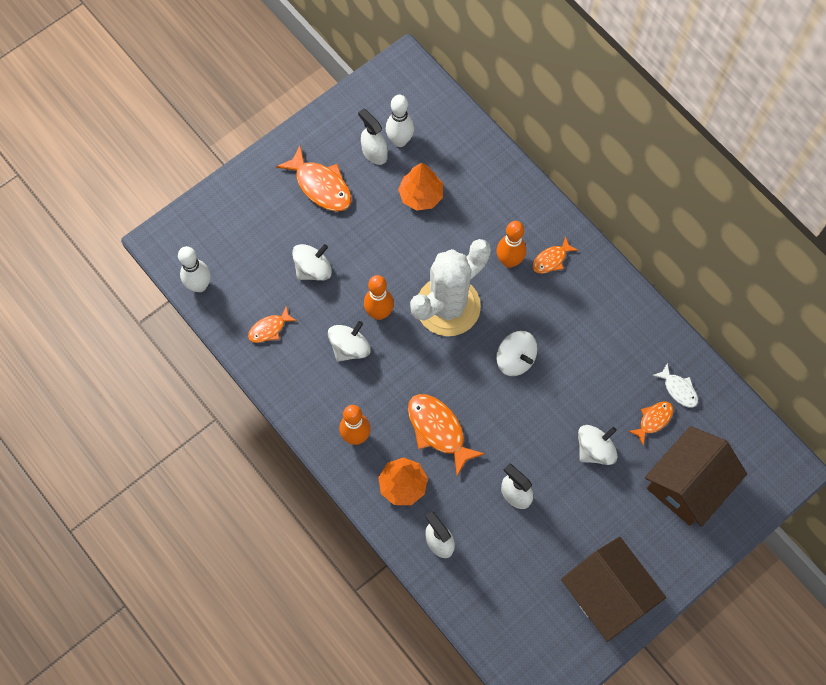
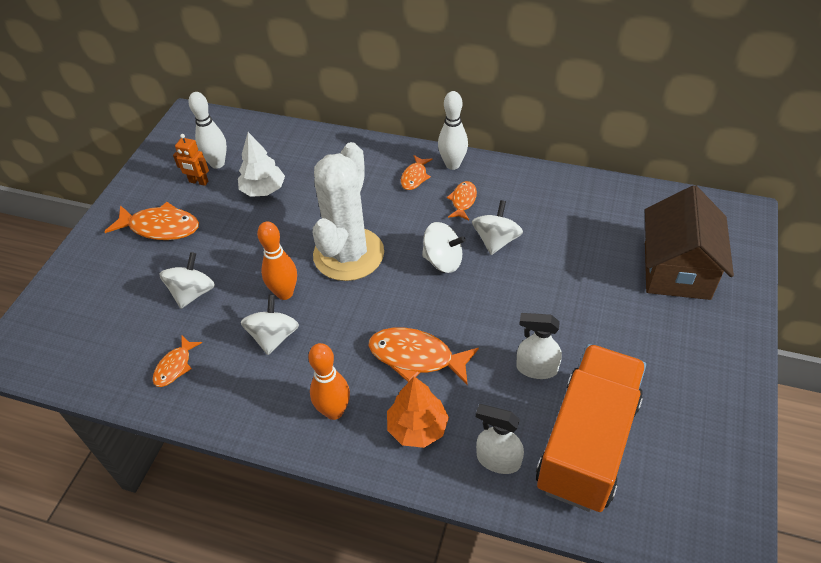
camera: 30 degrees left, 20 degrees down
(199, 285) = (72, 369): white bowling pin -> white bowling pin (452, 164)
(374, 153) = (198, 182): white spray bottle -> orange robot
(421, 195) = (263, 190): orange tree -> white tree
(506, 570) = (587, 443): none -> orange truck
(509, 261) = (379, 195): orange bowling pin -> none
(594, 449) = (574, 289): white spinning top -> white spinning top (496, 241)
(607, 594) = (699, 402): brown house -> none
(653, 420) = (602, 240): orange fish -> orange fish (463, 201)
(678, 389) = (600, 208): white fish -> none

